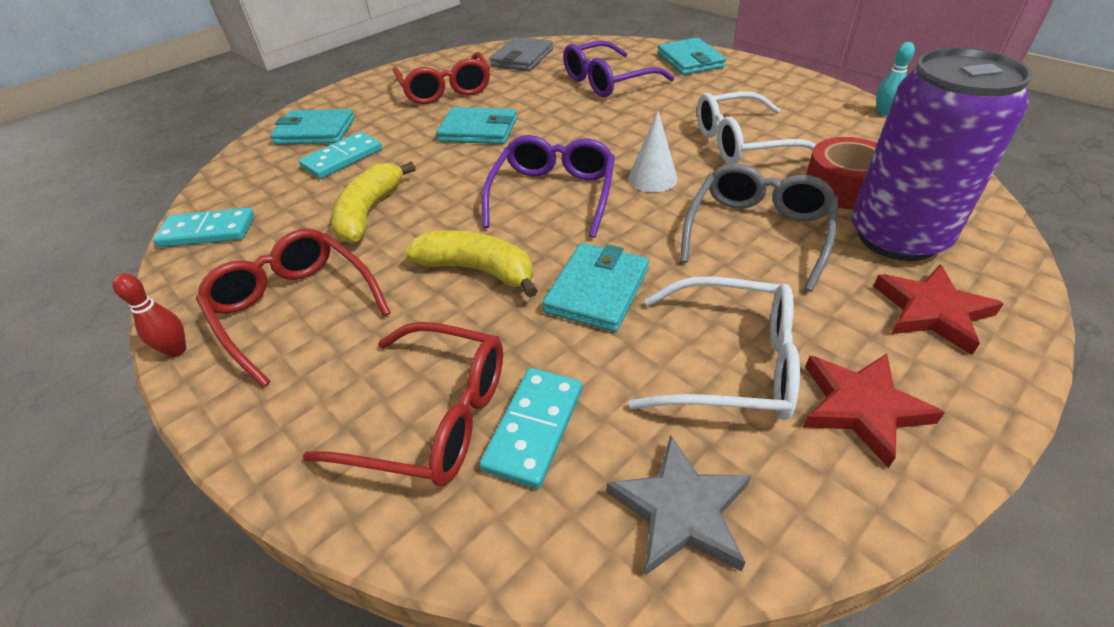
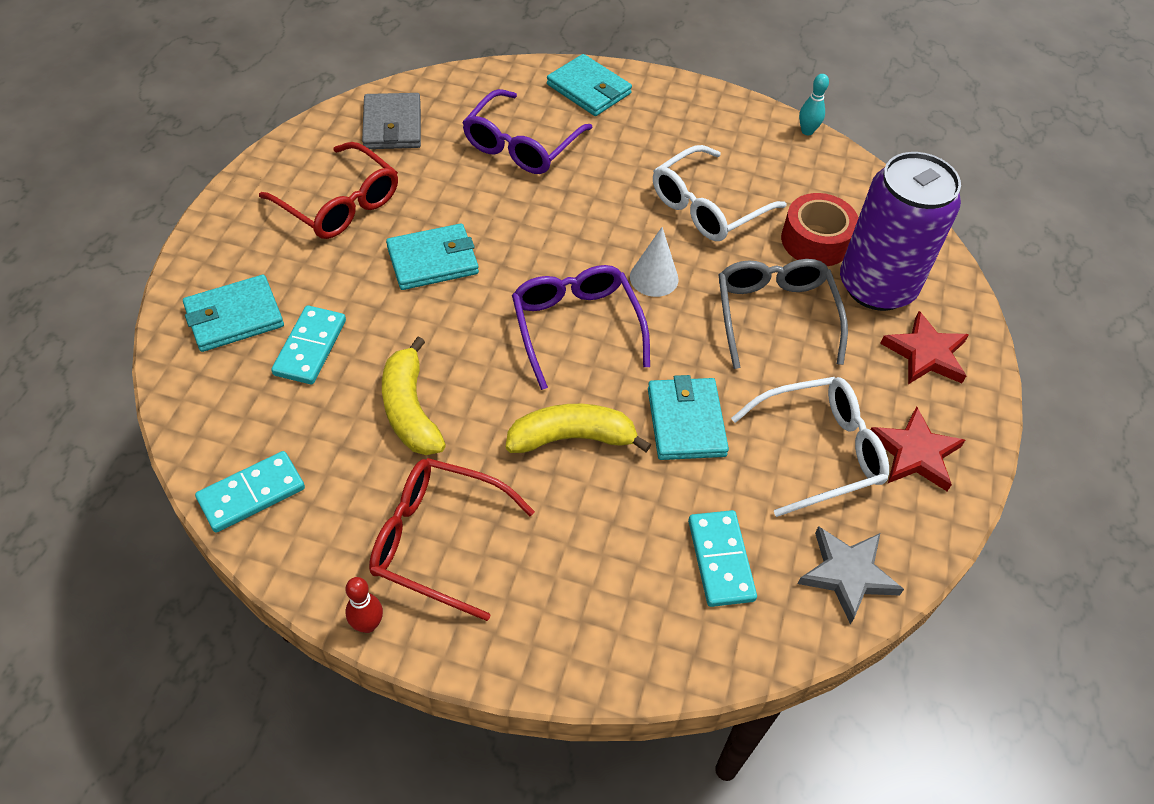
camera: 35 degrees left, 10 degrees up
(432, 417) = (642, 584): red glasses -> none

